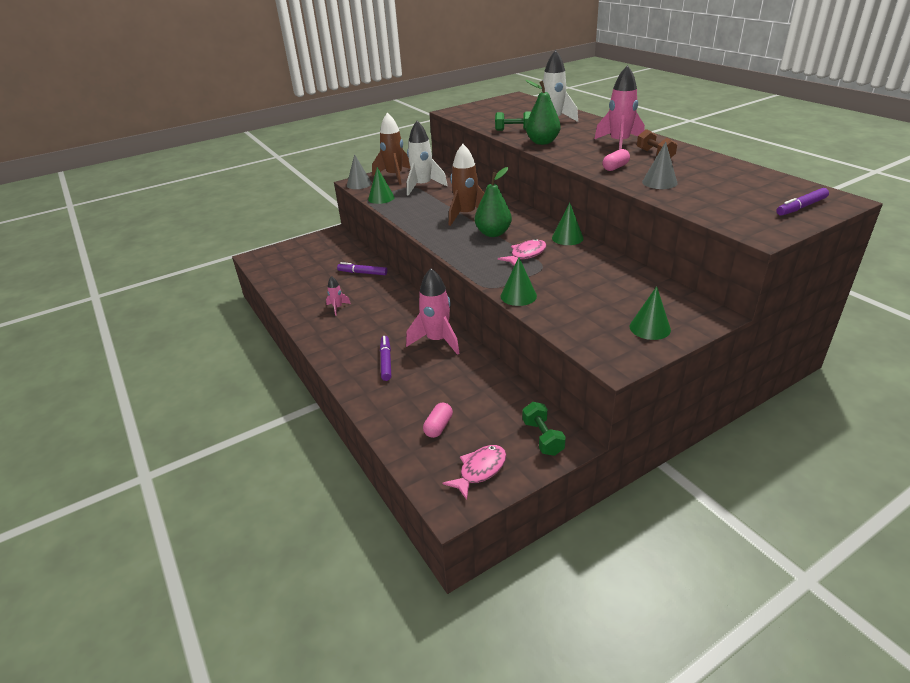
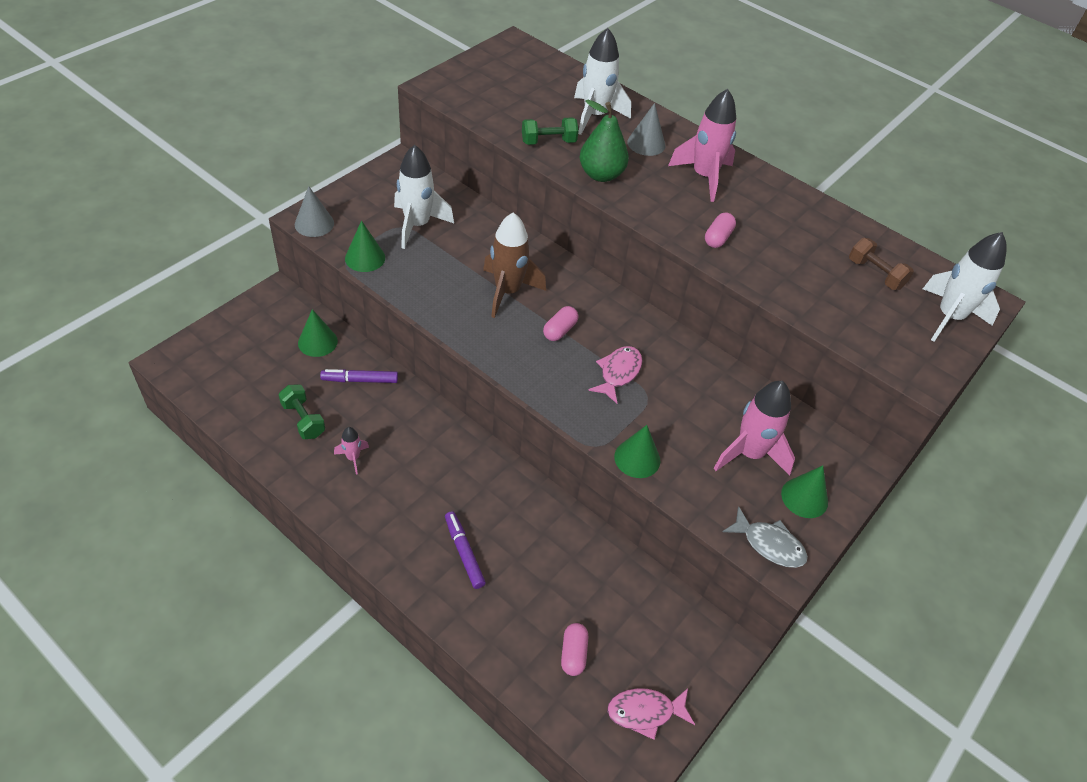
camera: 25 degrees left, 15 degrees up
(394, 176) = (363, 200): brown rocket -> none
(437, 341) = (517, 503): pink rocket -> pink rocket (749, 453)
(480, 470) = (645, 712): pink fish -> pink fish turned 120 degrees counterclockwise
(493, 233) = (560, 330): green pear -> pink capsule
(543, 438) = (698, 646): green dumbbell -> green dumbbell (303, 420)
(567, 238) = (659, 332): green cone -> green cone (317, 342)
(606, 350) = (769, 544): none -> grey fish
(655, 154) = (756, 204): brown dumbbell -> brown dumbbell (875, 274)
(659, 182) = (781, 271): grey cone -> grey cone (646, 143)
(801, 207) = (949, 317): purple marker -> white rocket

